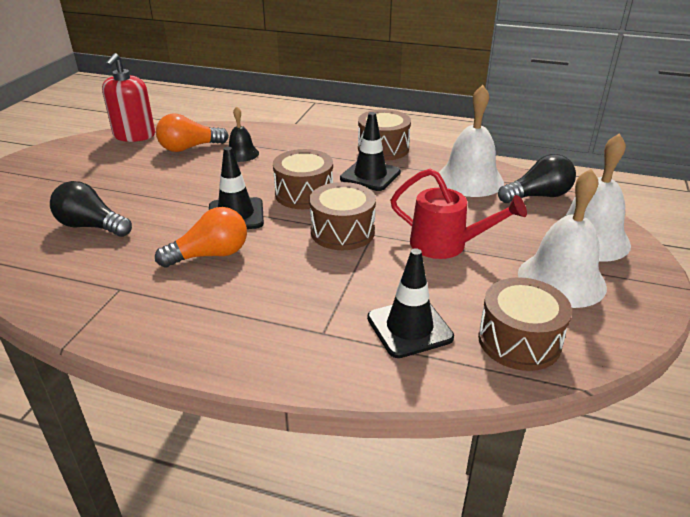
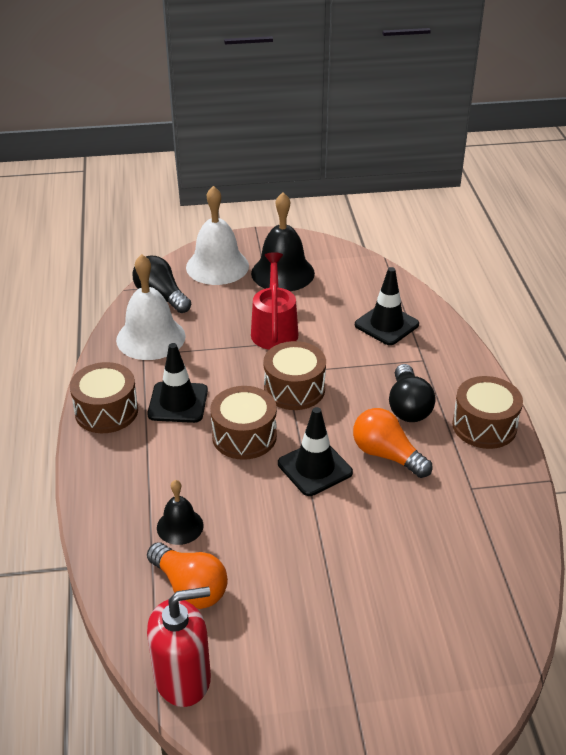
camera: 115 degrees left, 5 degrees up
(91, 226) = (410, 568): black light bulb -> black light bulb (408, 406)
(519, 341) = (362, 281): brown drum -> brown drum (484, 426)
(561, 280) = (282, 273): white bell -> black bell

